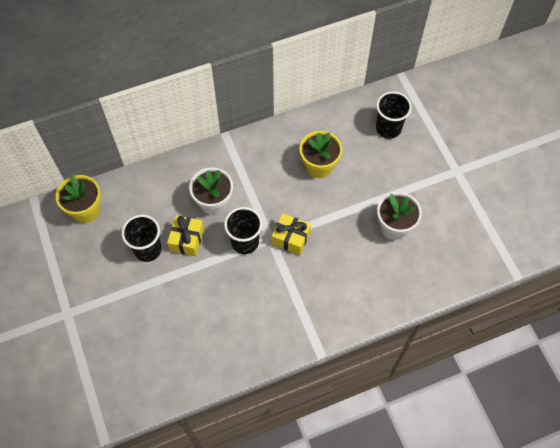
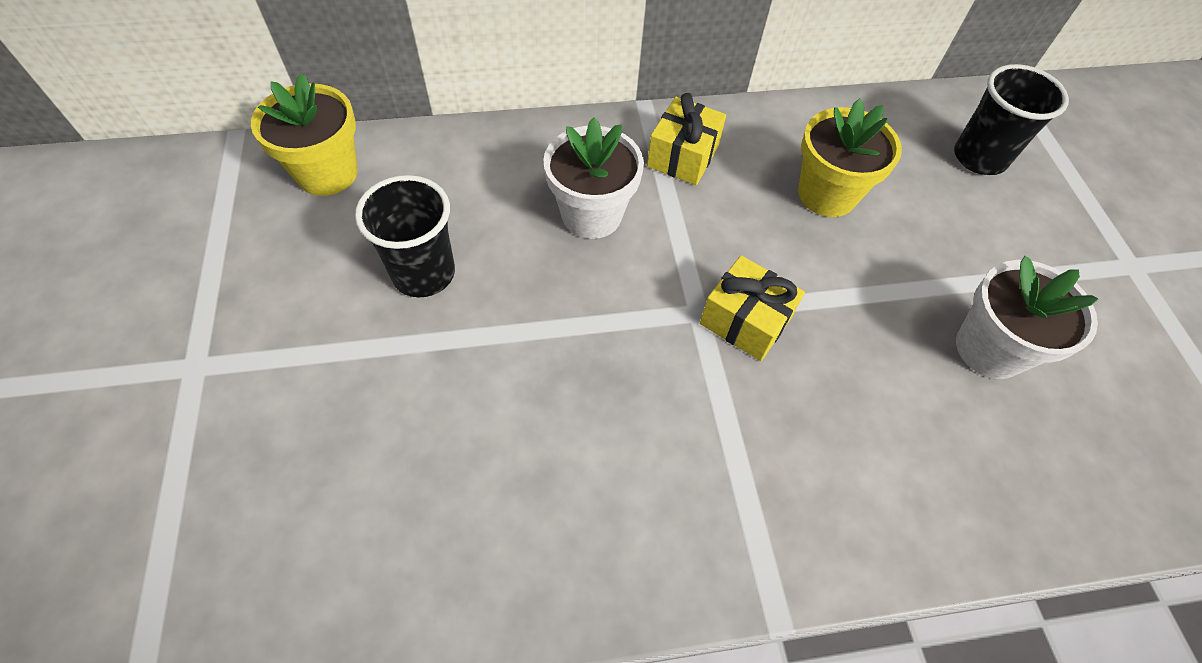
camera: 10 degrees right, 5 degrees down
(187, 240) = (514, 273): yellow gift -> yellow gift (682, 156)
(245, 242) = (640, 305): black cup -> none

